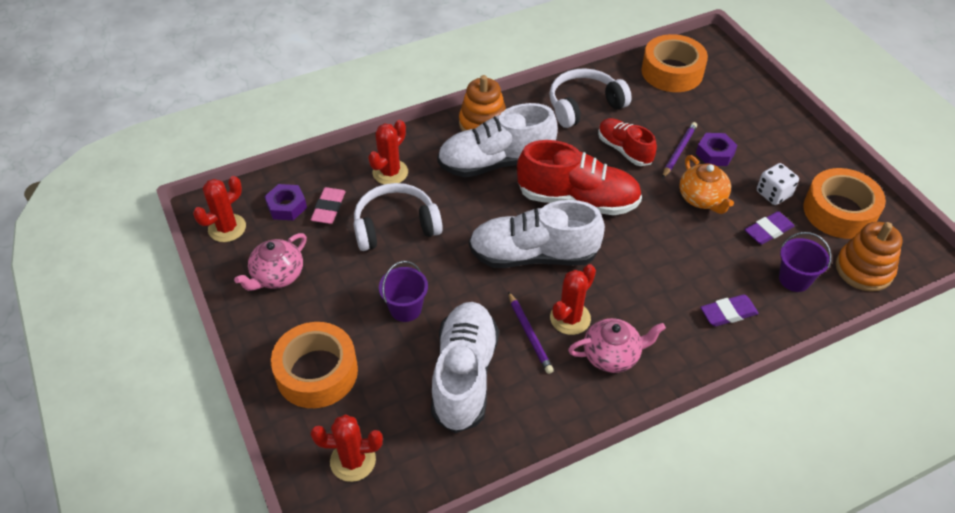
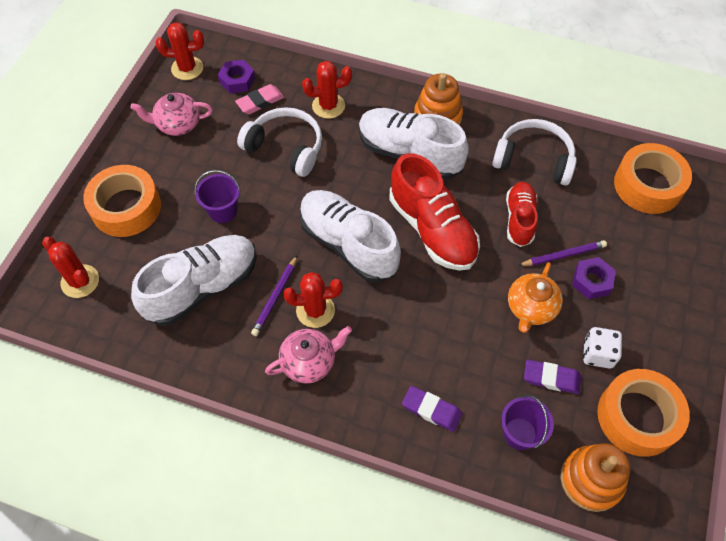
camera: 45 degrees right, 10 degrees up
(612, 355) = (309, 362): pink teapot -> pink teapot turned 60 degrees counterclockwise

